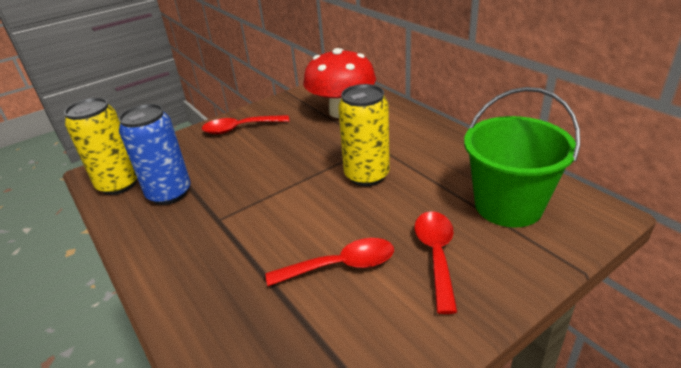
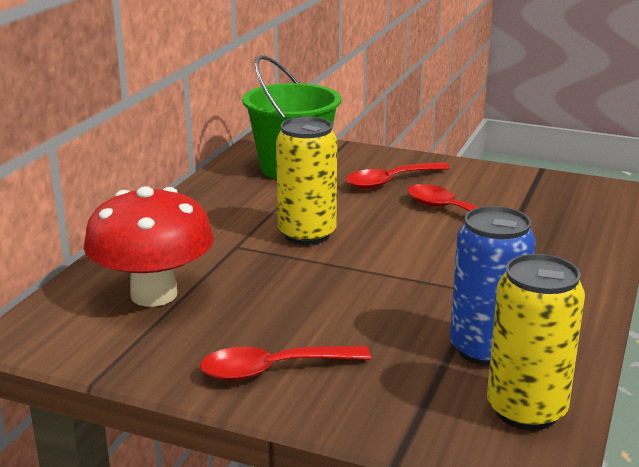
camera: 125 degrees left, 10 degrees down
(240, 128) = (273, 369): red spoon -> red spoon turned 120 degrees clockwise

